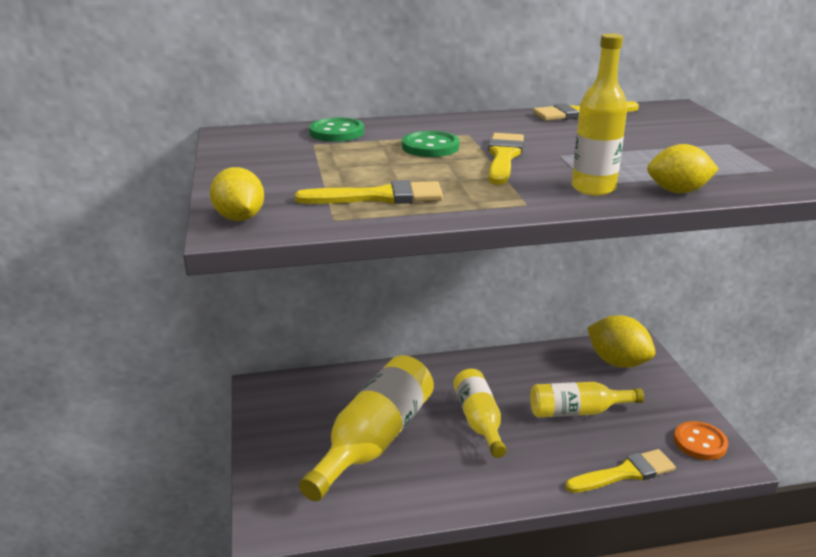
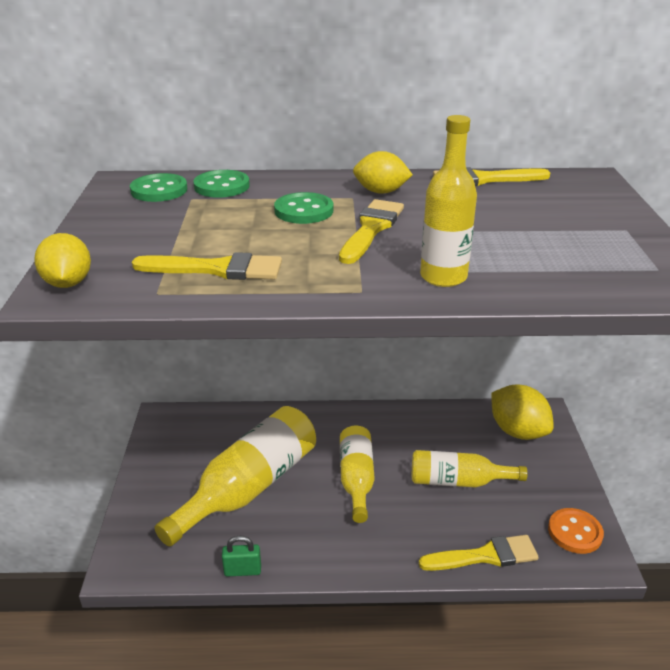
camera: 10 degrees right, 5 degrees up
(276, 139) = (159, 190): none -> green button
(395, 516) = (242, 570): none -> green padlock
(678, 191) = (533, 289): yellow lemon -> yellow lemon (381, 192)

